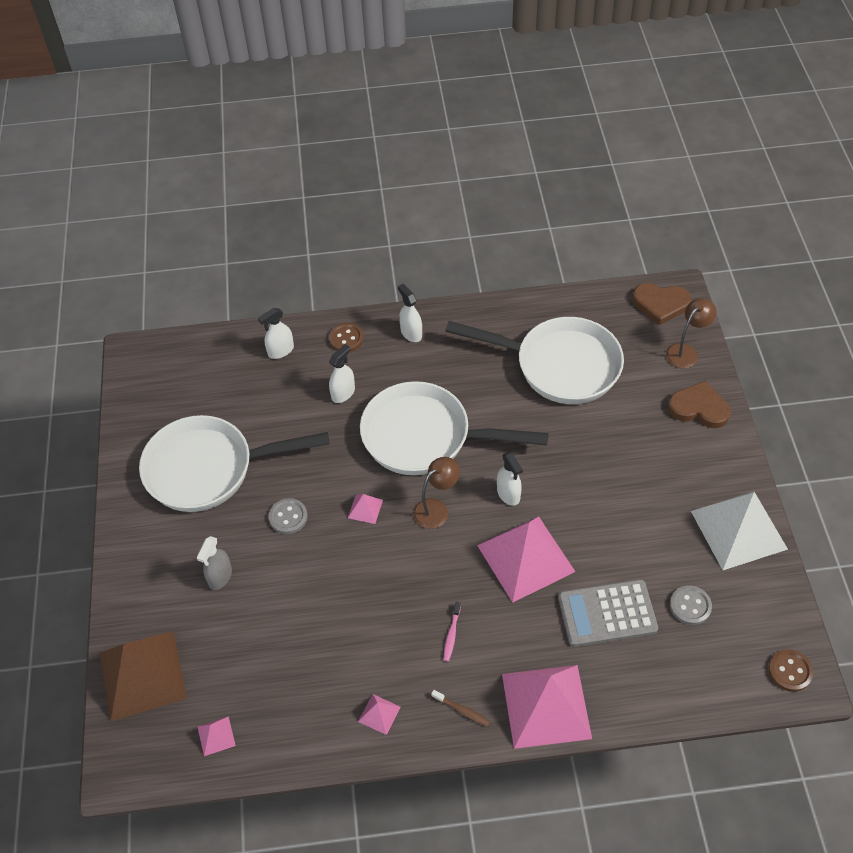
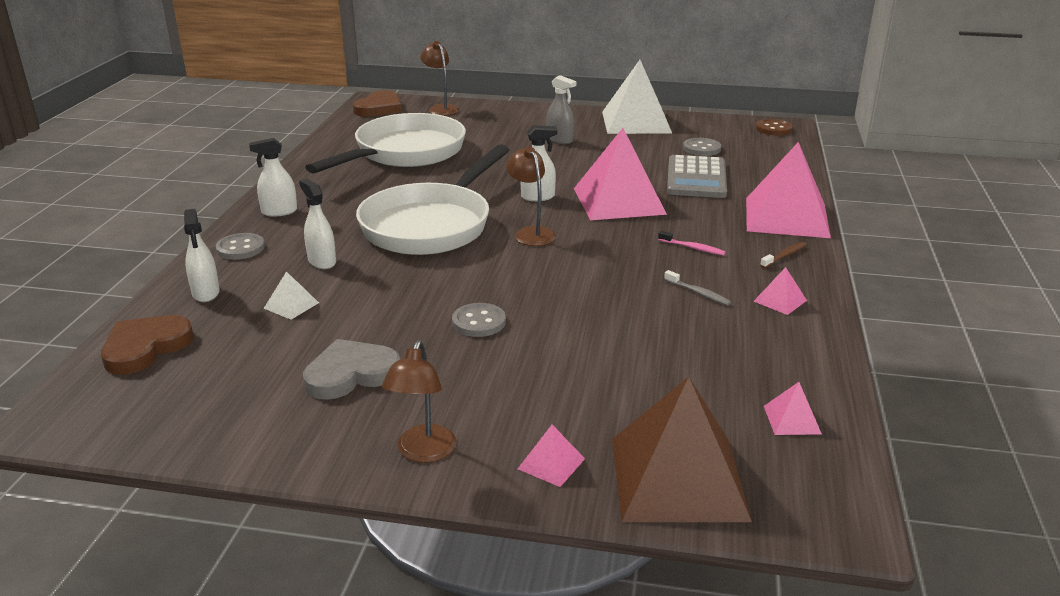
camera: 75 degrees left, 25 degrees down
(140, 535) = (423, 452): none -> brown lamp
(209, 469) = (351, 374): white pan -> grey heart
(220, 576) = (541, 386): grey spray bottle -> grey spray bottle (560, 140)
(279, 403) = (291, 305): none -> white pyramid
(346, 338) = (240, 248): brown button -> grey button
(365, 509) = (502, 271): pink pyramid -> pink pyramid (551, 464)
(373, 651) = (698, 293): none -> grey toothbrush
(699, 408) = (504, 114): brown heart -> brown heart (145, 347)

